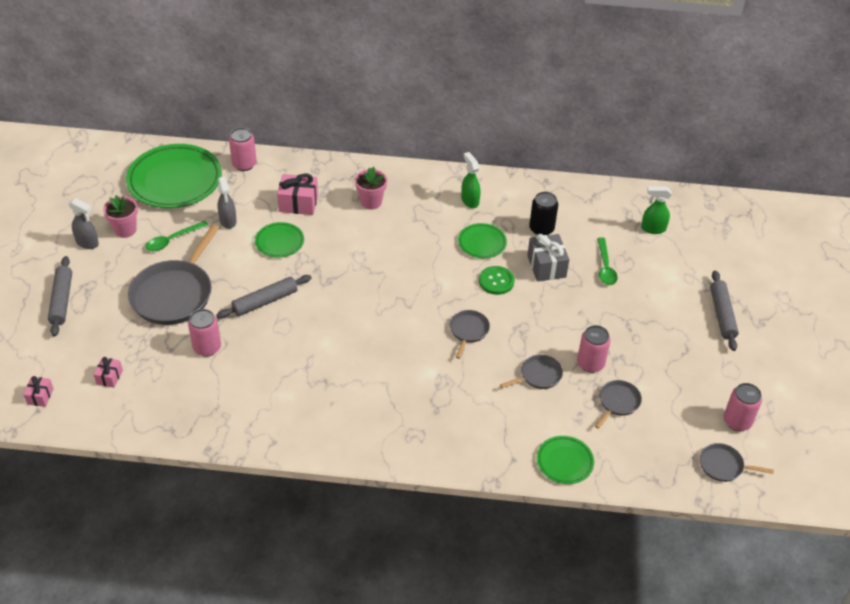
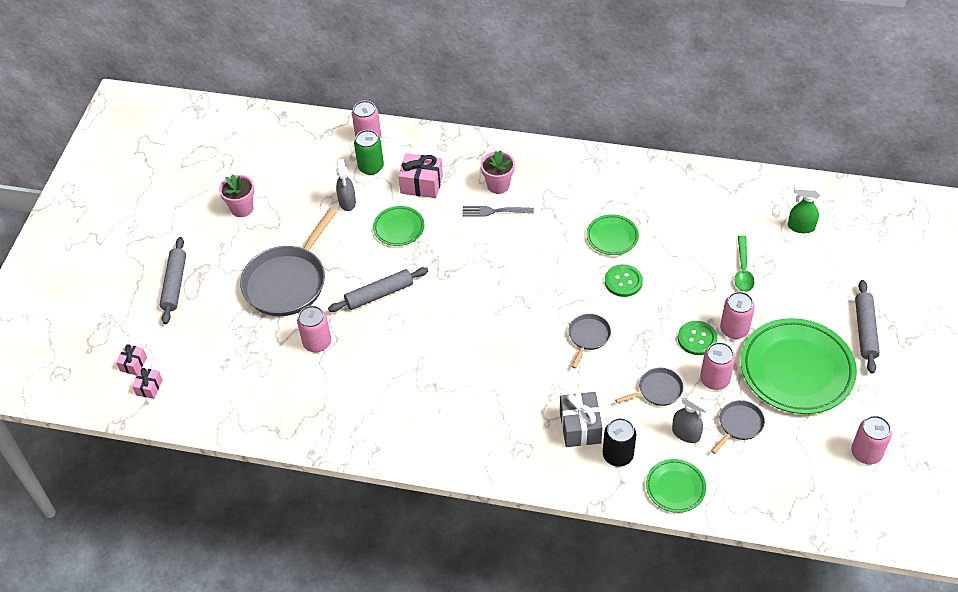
camera: 10 degrees right, 5 degrees up
(87, 243) = (203, 222): grey spray bottle -> grey spray bottle (686, 434)
(109, 377) = (218, 370): pink gift -> pink gift (133, 364)
(172, 240) = (289, 222): green spoon -> none
(175, 180) = (295, 154): green plate -> green plate (796, 370)
(248, 190) = (371, 167): none -> green can
(370, 224) = (495, 211): none -> grey fork
(469, 201) = (603, 187): green spray bottle -> none
(541, 229) = (678, 223): black can -> black can (618, 455)
(546, 266) = (679, 267): grey gift -> grey gift (580, 427)
(570, 328) = (697, 339): none -> green button
(603, 319) = (734, 329): none -> pink can
(723, 465) = (845, 501): grey pan -> none

